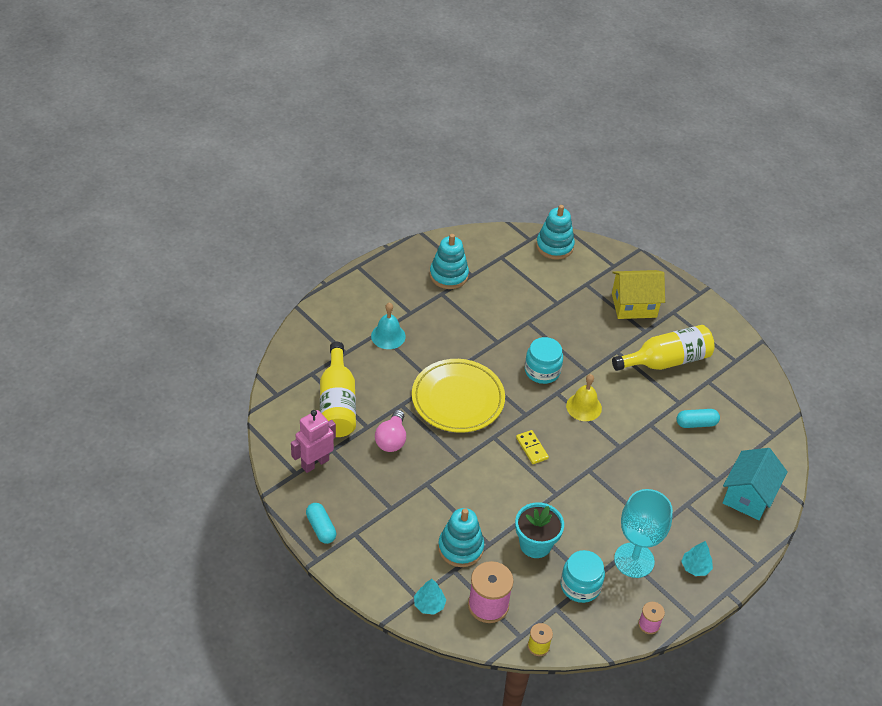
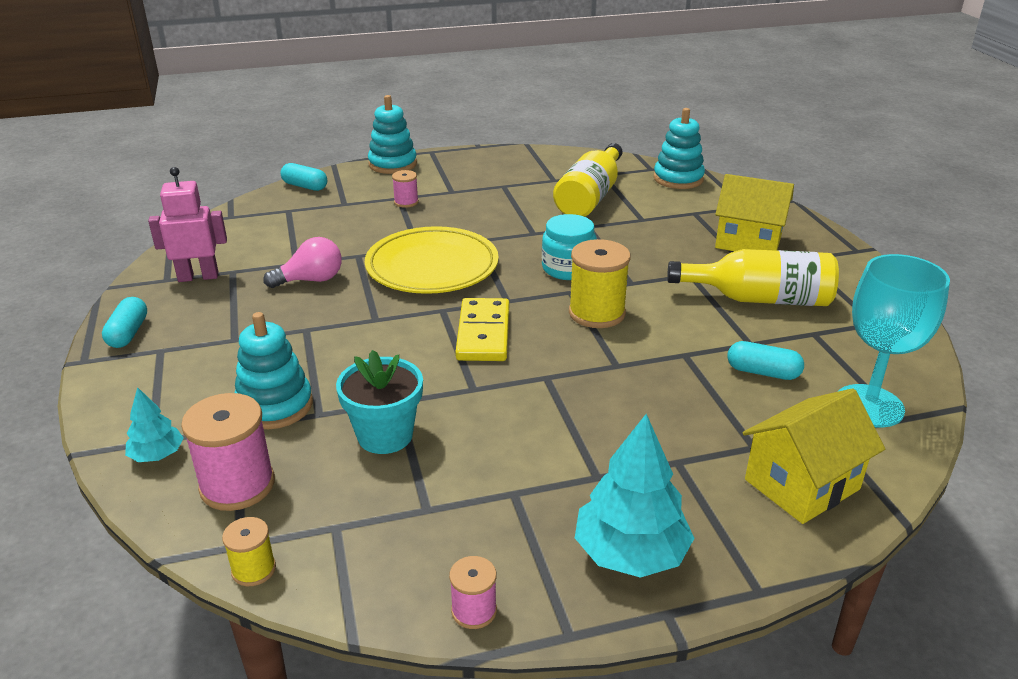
camera: 30 degrees right, 15 degrees down
(299, 341) = (305, 186): none -> turquoise capsule
(337, 403) = (286, 237): yellow bottle -> yellow bottle (590, 197)
(388, 336) = (406, 202): turquoise bell -> pink spool
(391, 439) = (311, 280): pink light bulb -> pink light bulb turned 150 degrees counterclockwise
(448, 275) = (526, 175): turquoise stacking toy -> turquoise stacking toy (392, 164)
(532, 448) = (483, 333): yellow domino -> yellow domino, size x1.71
(580, 586) = (404, 510): turquoise jar -> none
(584, 407) = (596, 313): yellow bell -> yellow spool
(634, 560) = (525, 506): turquoise goblet -> turquoise goblet (869, 406)
(695, 567) = (630, 553): turquoise tree -> turquoise tree, size x1.85
(748, 496) = (802, 484): turquoise house -> yellow house

